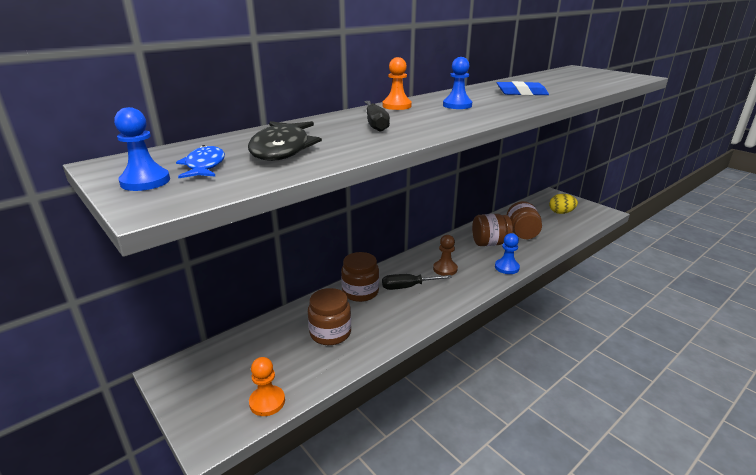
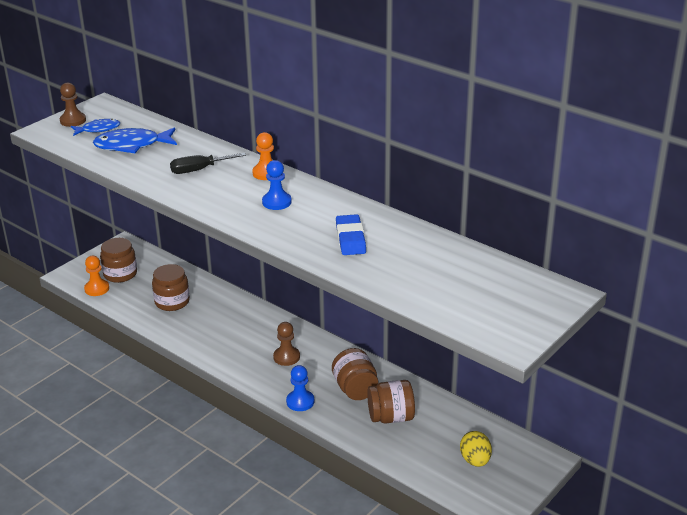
camera: 80 degrees right, 5 degrees up
(145, 181) = (73, 120): blue pawn -> brown pawn
(282, 149) = (132, 145): black fish -> blue fish
(360, 292) = (234, 308): brown jar -> brown jar (120, 274)
(407, 287) = (247, 335): black screwdriver -> none

